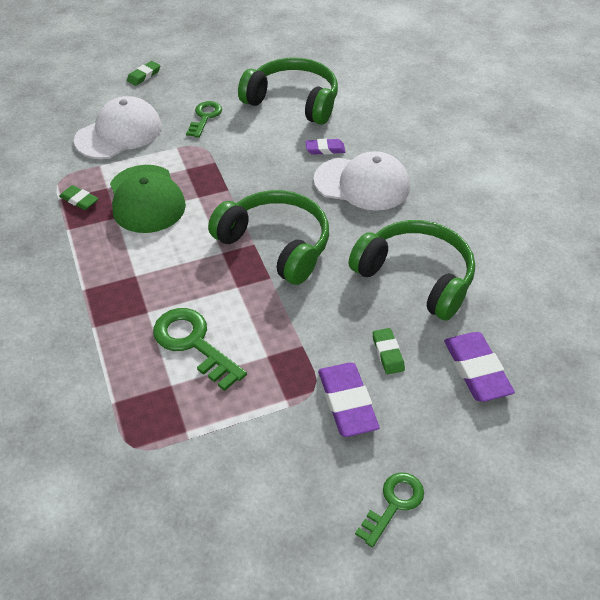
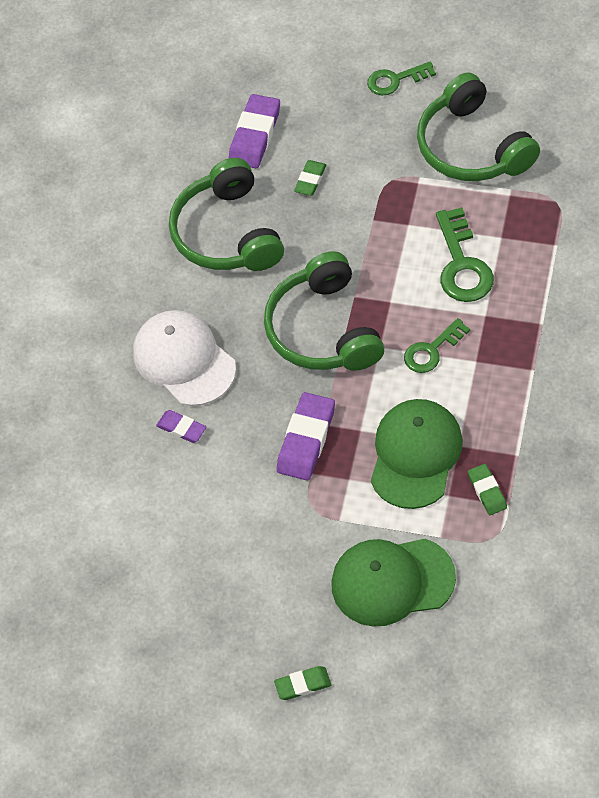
camera: 140 degrees left, 10 degrees up
(119, 133) = (392, 581): white cap -> green cap
(205, 117) = (276, 554): green key -> green key (432, 350)
(293, 101) = (155, 526): green headphones -> green headphones (472, 147)
(347, 402) = (373, 158): purple eraser -> purple eraser (306, 439)

